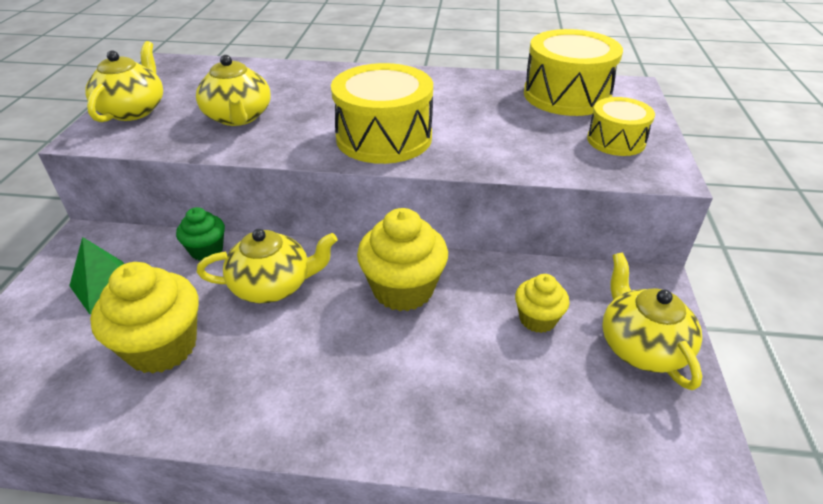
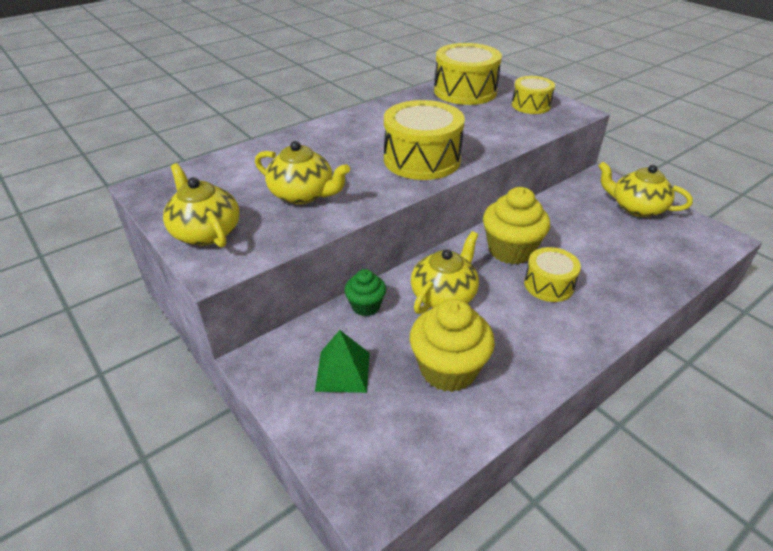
camera: 45 degrees left, 0 degrees up
(375, 348) = (549, 285): none -> yellow drum
(537, 319) = (586, 223): yellow cupcake -> none

